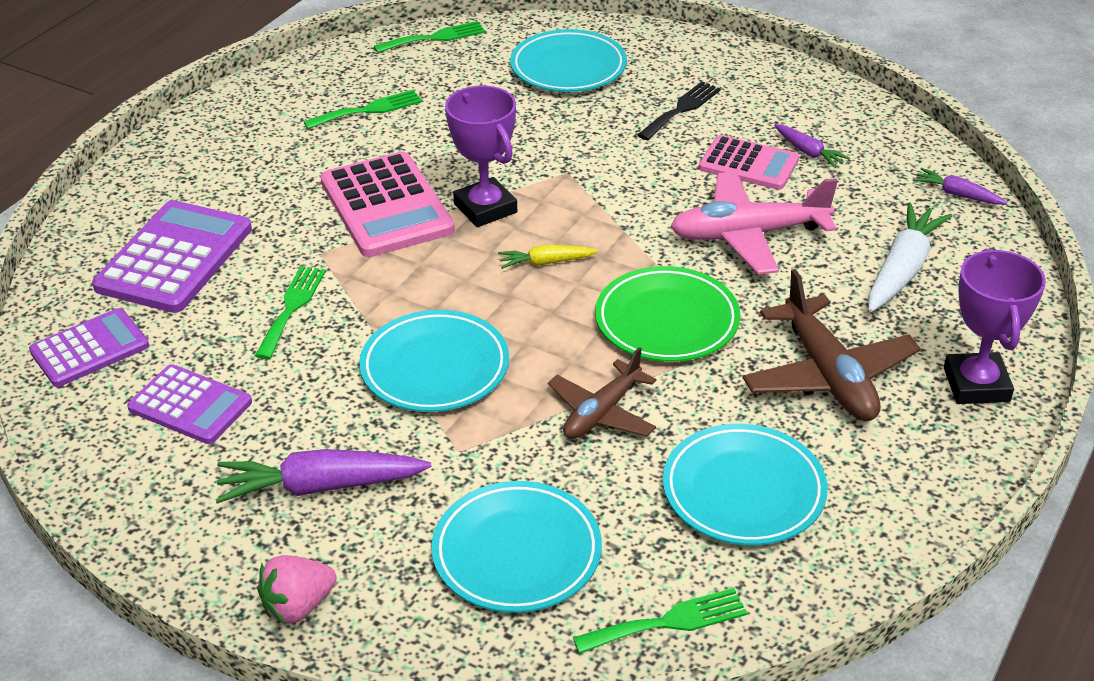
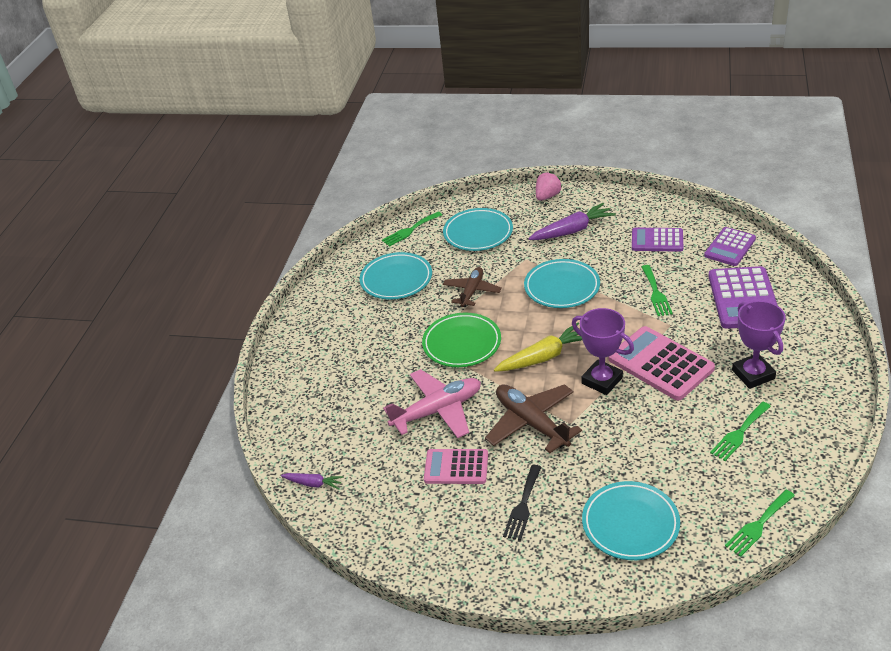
camera: 165 degrees right, 0 degrees up
(546, 262) = (544, 357): yellow carrot -> yellow carrot, size x1.82
(808, 152) = (419, 491): purple carrot -> none
(828, 375) = (371, 340): brown plane -> brown plane (532, 423)
(902, 269) = (342, 414): white carrot -> none
(976, 385) = (297, 357): purple trophy -> purple trophy (753, 374)

